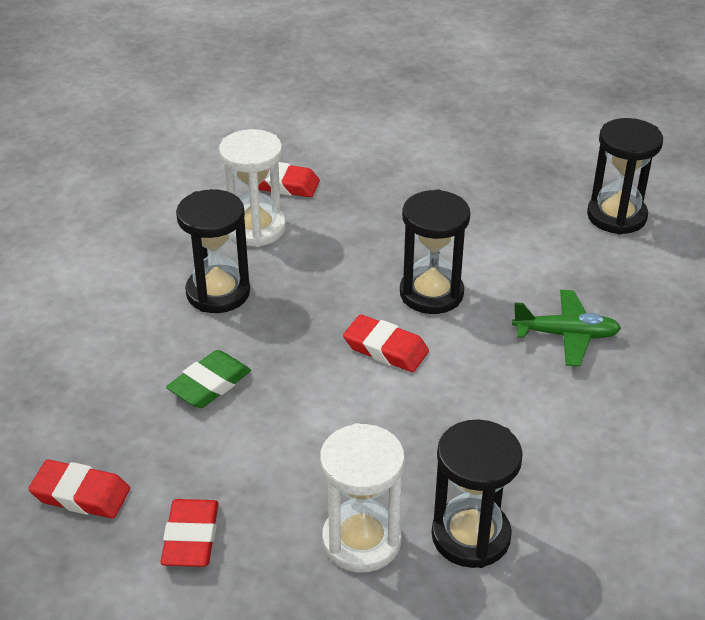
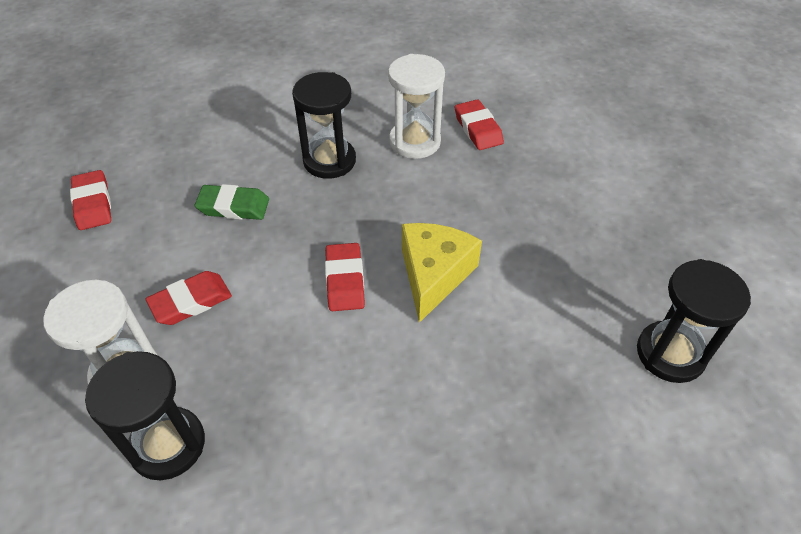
camera: 55 degrees right, 10 degrees up
(191, 538) = (81, 276): red eraser -> red eraser (191, 301)
(431, 293) = (434, 275): black hourglass -> yellow cheese
(566, 335) = (463, 394): green plane -> none

